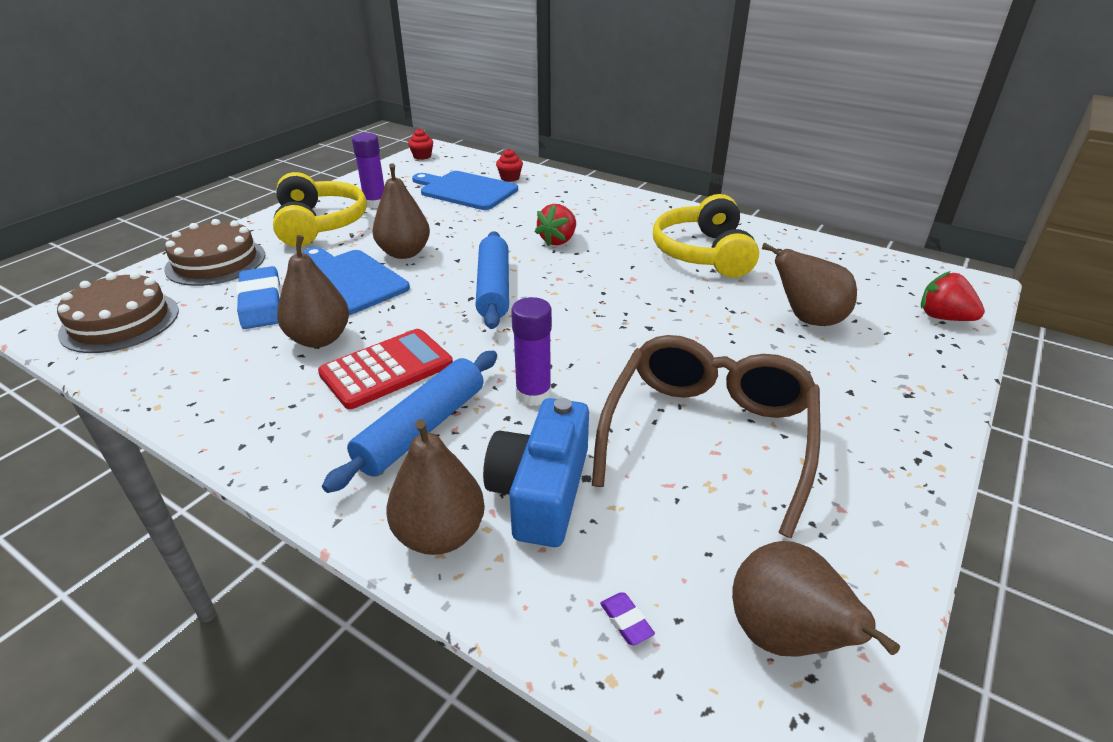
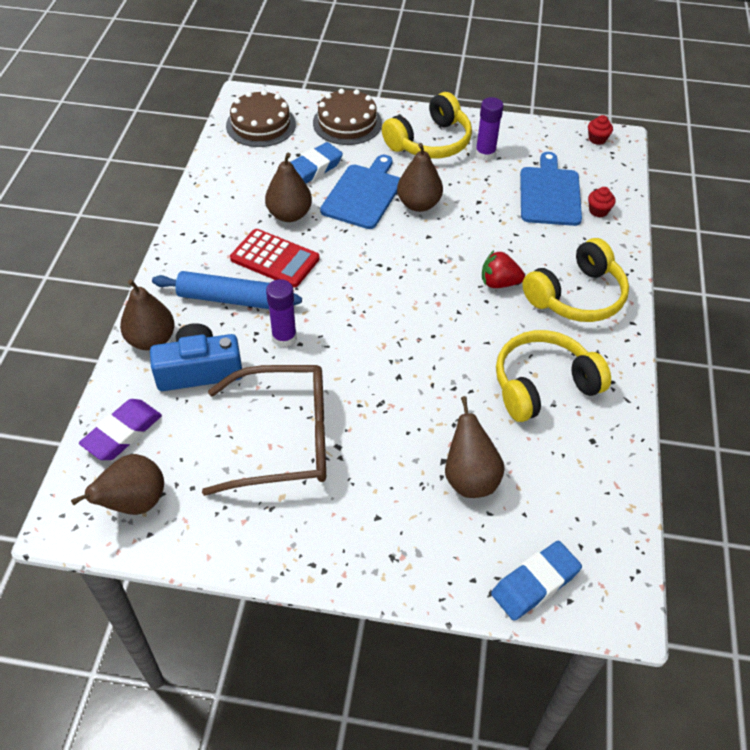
camera: 65 degrees right, 15 degrees up
(494, 288) = (399, 272): blue rolling pin -> none
(604, 212) = (577, 296): none -> yellow headphones
(626, 621) = (122, 433): purple eraser -> purple eraser, size x2.40
(943, 317) = (535, 583): red strawberry -> blue eraser

